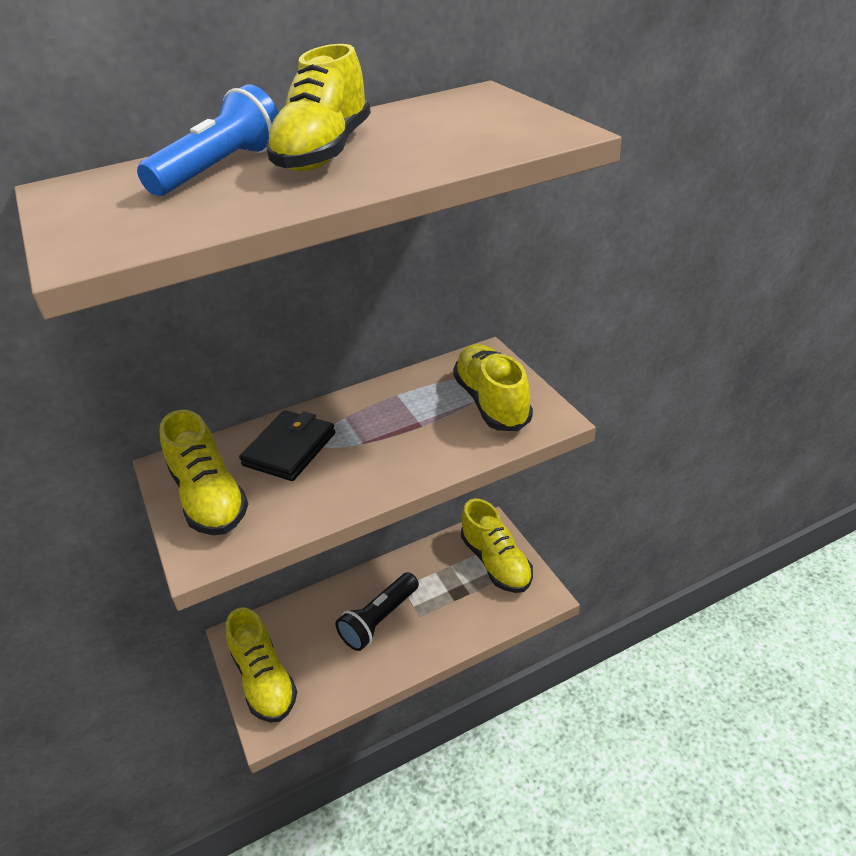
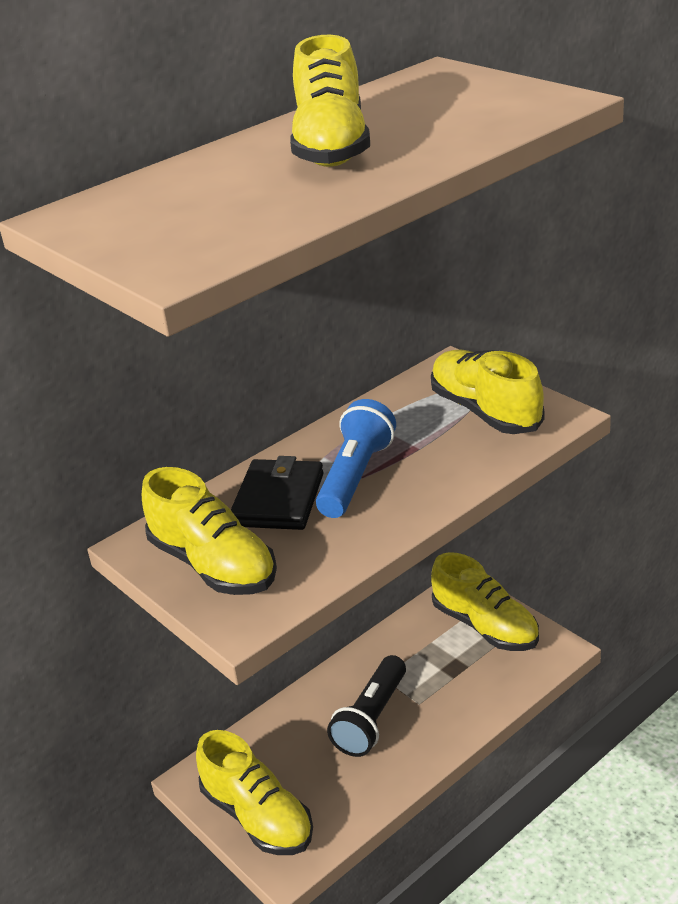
camera: 15 degrees left, 5 degrees down
(220, 169) = (231, 176): blue flashlight -> blue flashlight (355, 476)

